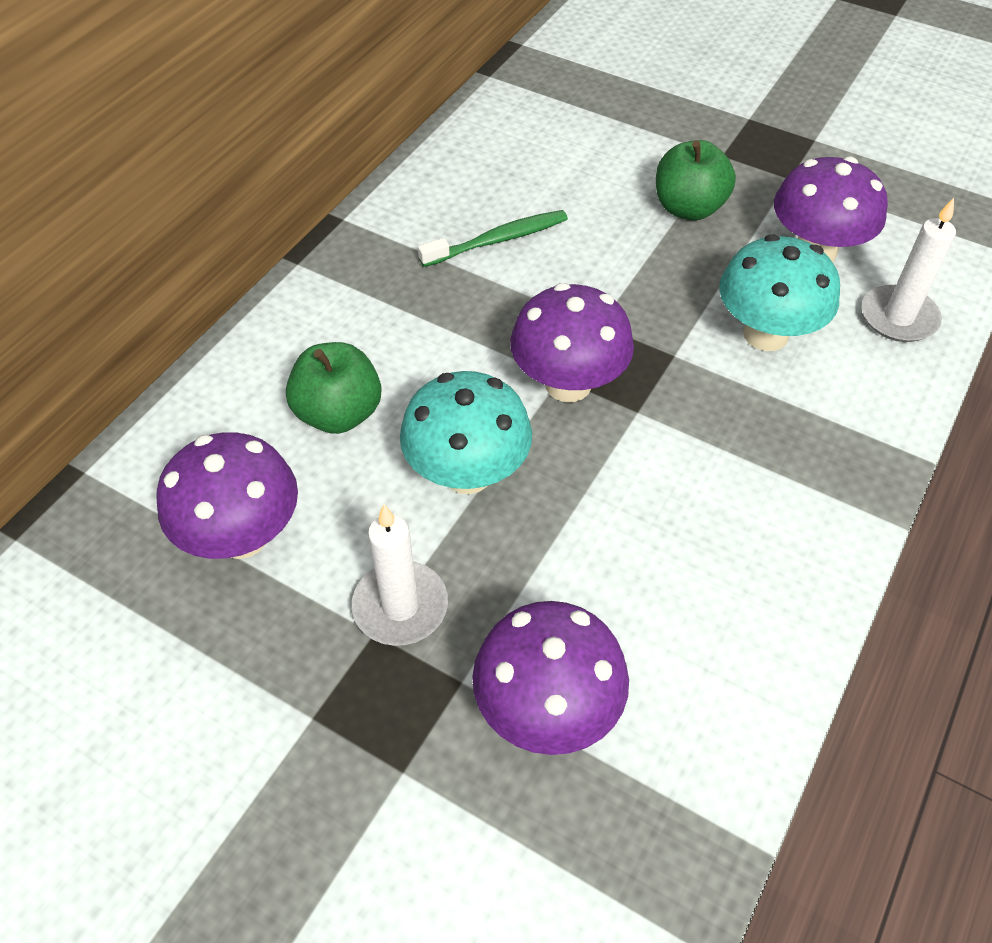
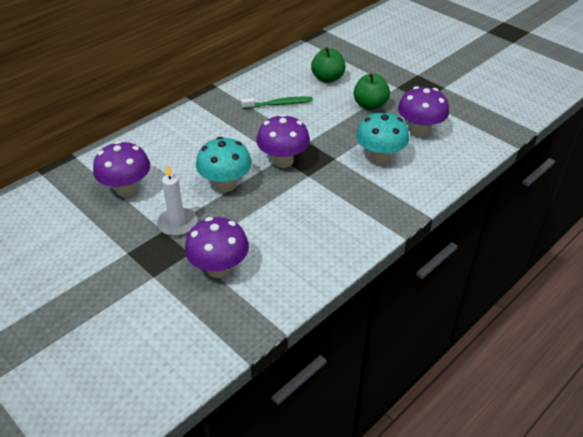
camera: 15 degrees right, 10 degrees down
(339, 413) = (183, 155): green apple -> green apple (327, 78)
(898, 317) = (445, 161): white candle -> none

